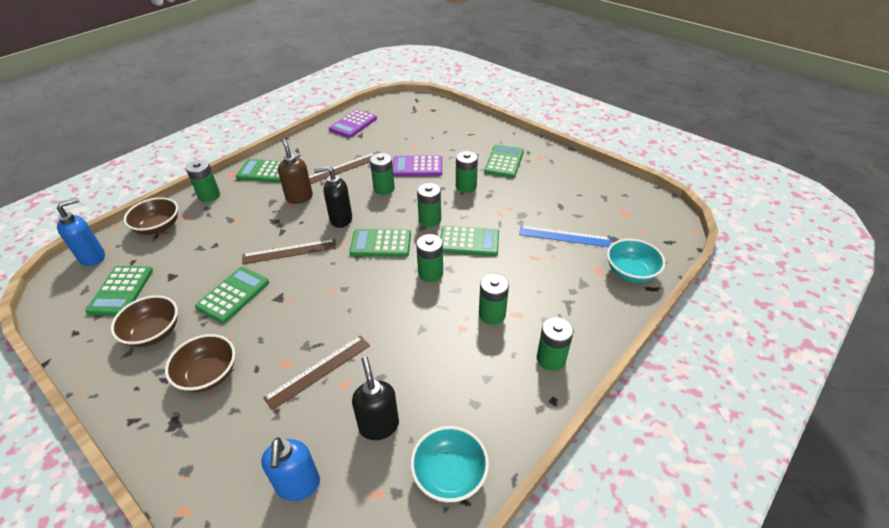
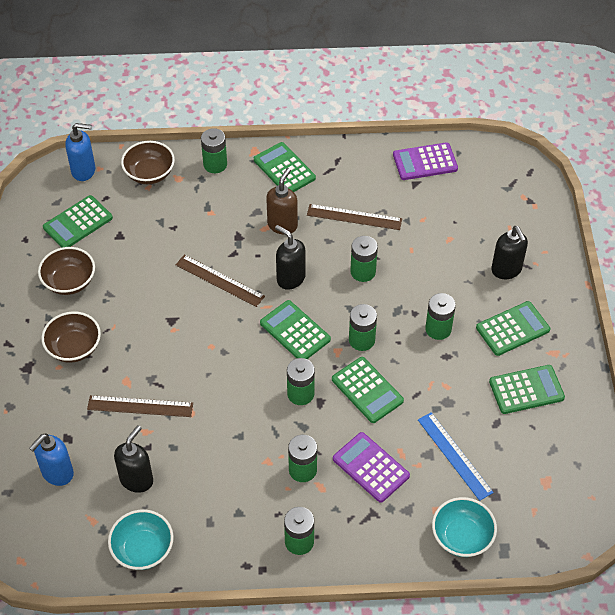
camera: 45 degrees right, 10 degrees up
(233, 295) = (144, 290): green calculator -> green calculator (526, 390)
(417, 167) = (422, 269): purple calculator -> purple calculator (371, 467)
(463, 141) = (506, 270): none -> black soap dispenser

